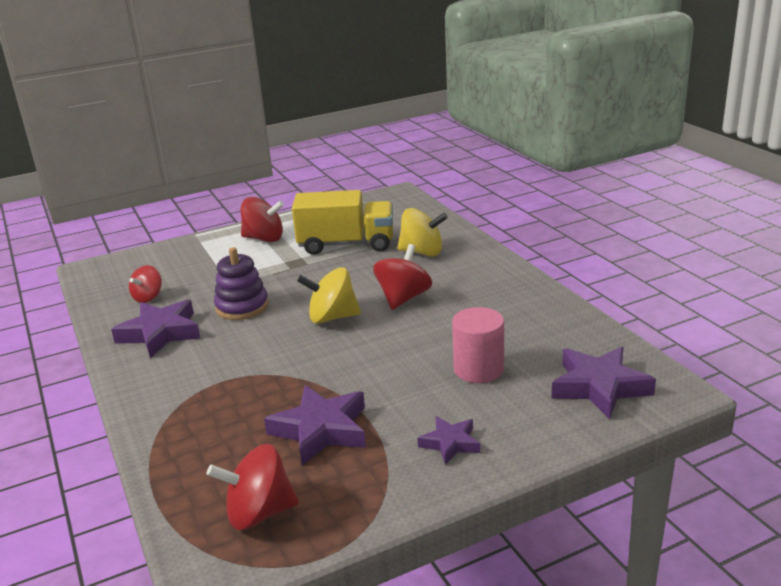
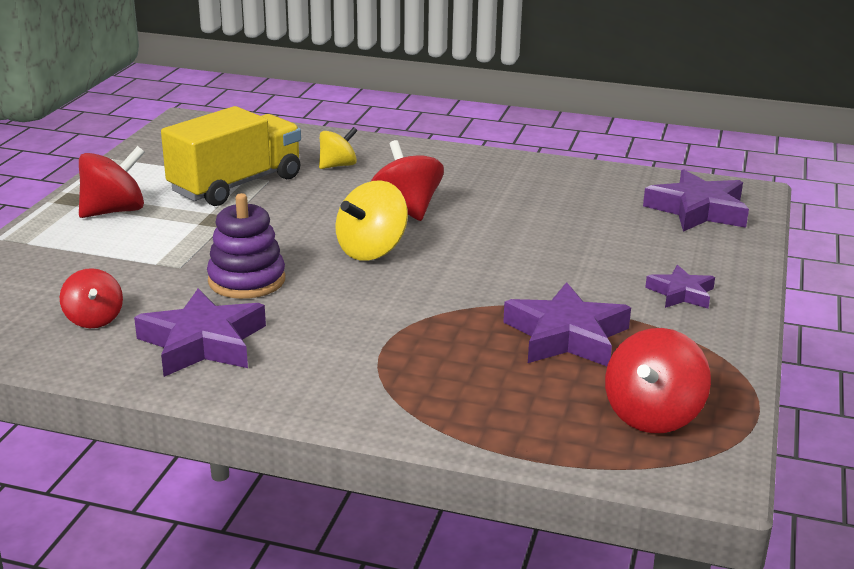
camera: 50 degrees left, 0 degrees up
(422, 252) = (338, 165): yellow spinning top -> yellow spinning top, size x0.65
(478, 369) = (591, 235): pink cylinder -> none

